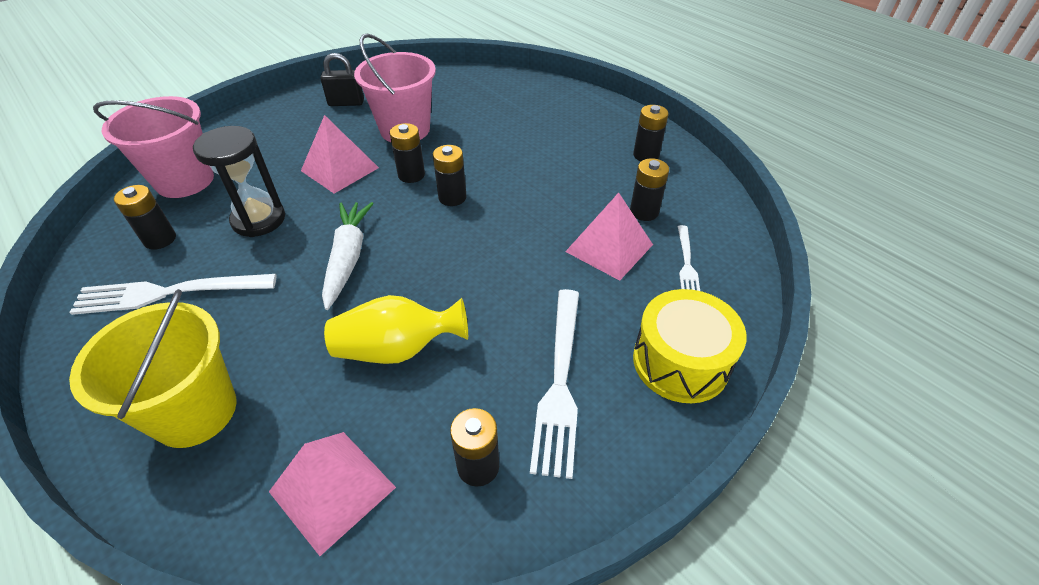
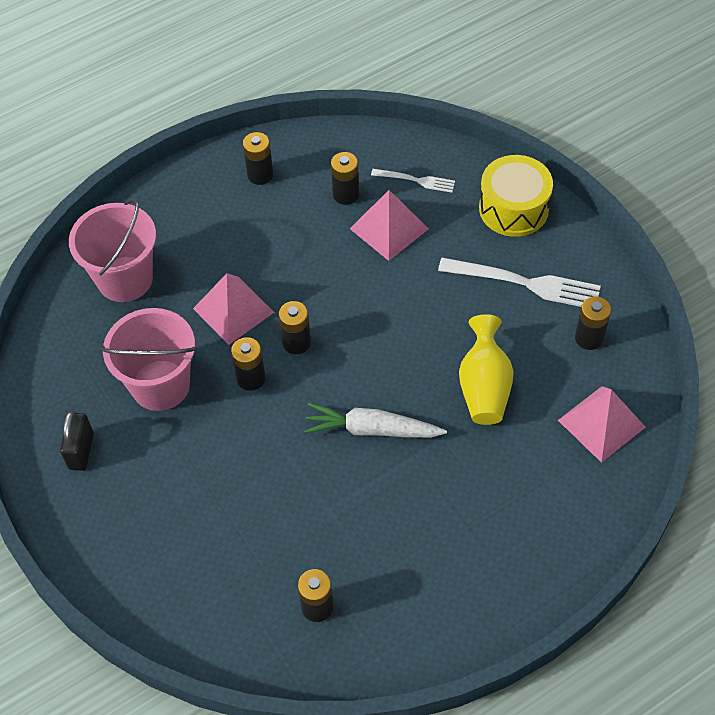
camera: 80 degrees left, 10 degrees up
(168, 293) = (398, 578): white fork -> none
(185, 180) = (214, 608): pink bucket -> pink bucket (125, 279)
(195, 411) = (532, 524): yellow bucket -> none
(259, 220) = (301, 516): black hourglass -> none
(340, 169) = (225, 447): pink pyramid -> pink pyramid (233, 310)

